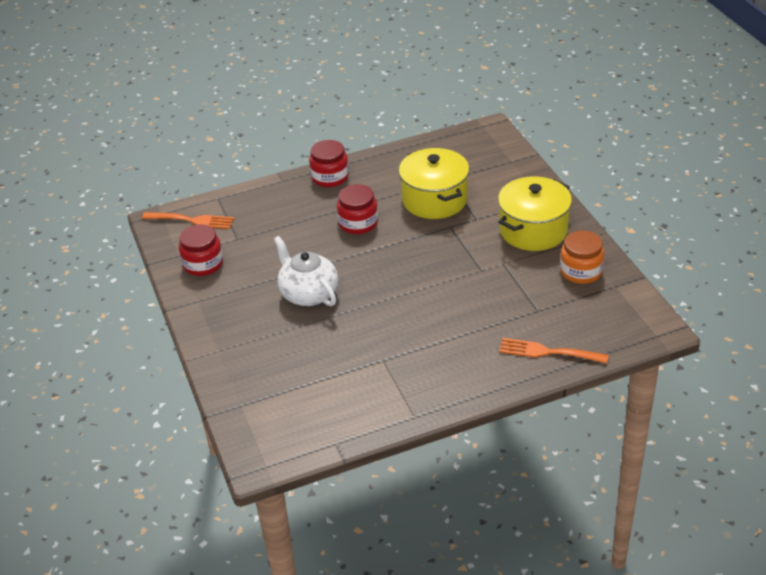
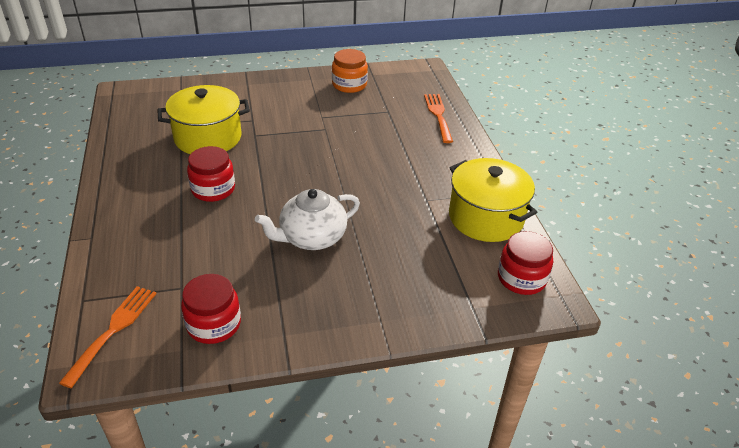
camera: 85 degrees left, 0 degrees up
(330, 177) = (116, 199): red jar -> red jar (521, 278)
(533, 230) = (286, 96): yellow pot -> yellow pot (486, 217)
(548, 352) = (438, 115): orange fork -> orange fork turned 150 degrees clockwise

